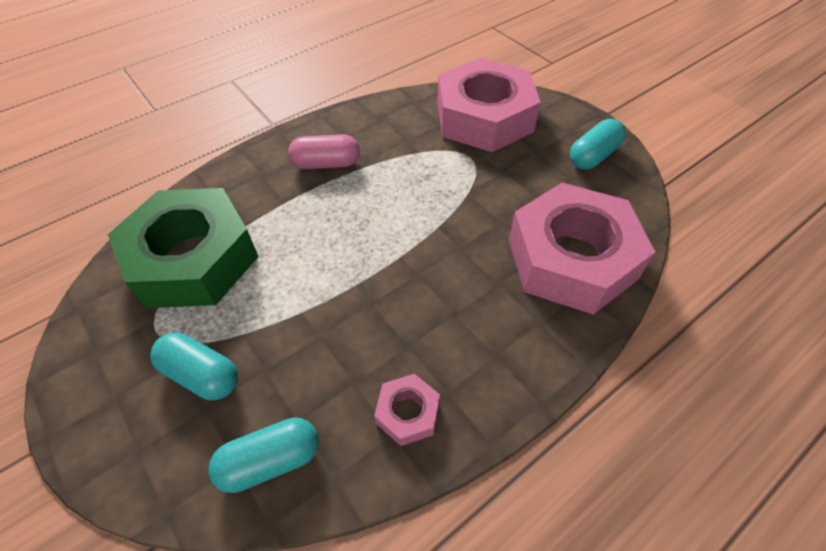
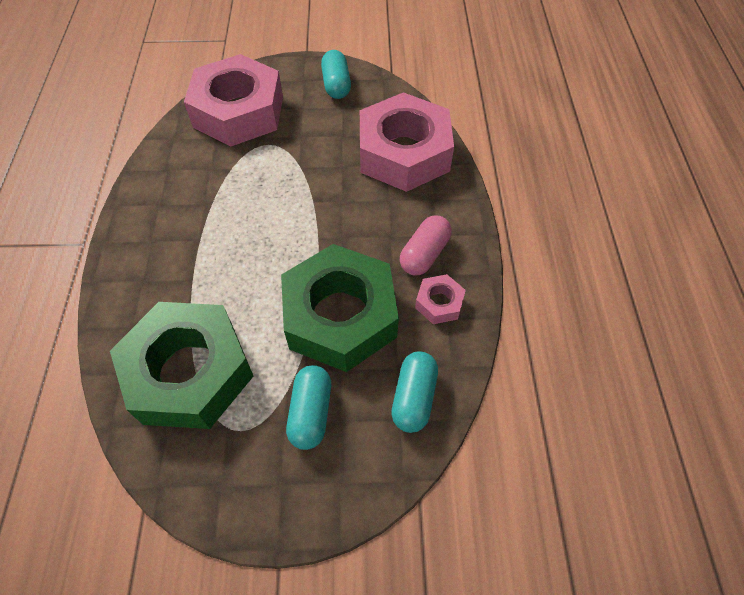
camera: 55 degrees left, 5 degrees up
(201, 375) = (311, 412): turquoise capsule -> turquoise capsule turned 60 degrees counterclockwise
(324, 331) = (340, 316): none -> green nut
(326, 164) = (179, 231): pink capsule -> pink capsule (424, 254)

